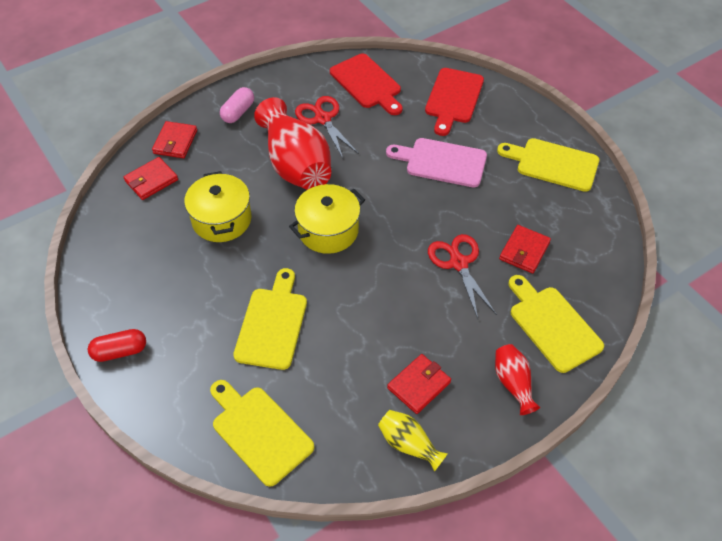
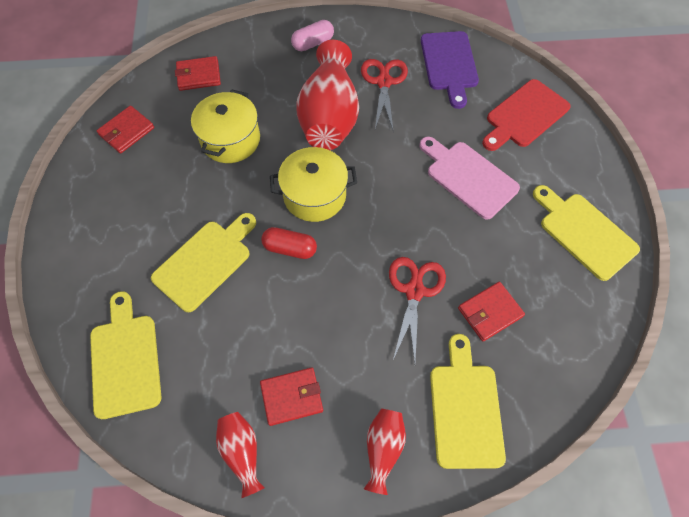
camera: 30 degrees right, 10 degrees up
(120, 351) = (70, 221): red capsule -> red capsule (290, 248)
(175, 142) = (242, 48): red wallet -> red wallet (126, 131)
(367, 83) = (449, 64): red cutting board -> purple cutting board
(409, 444) = (242, 452): yellow vase -> red vase

